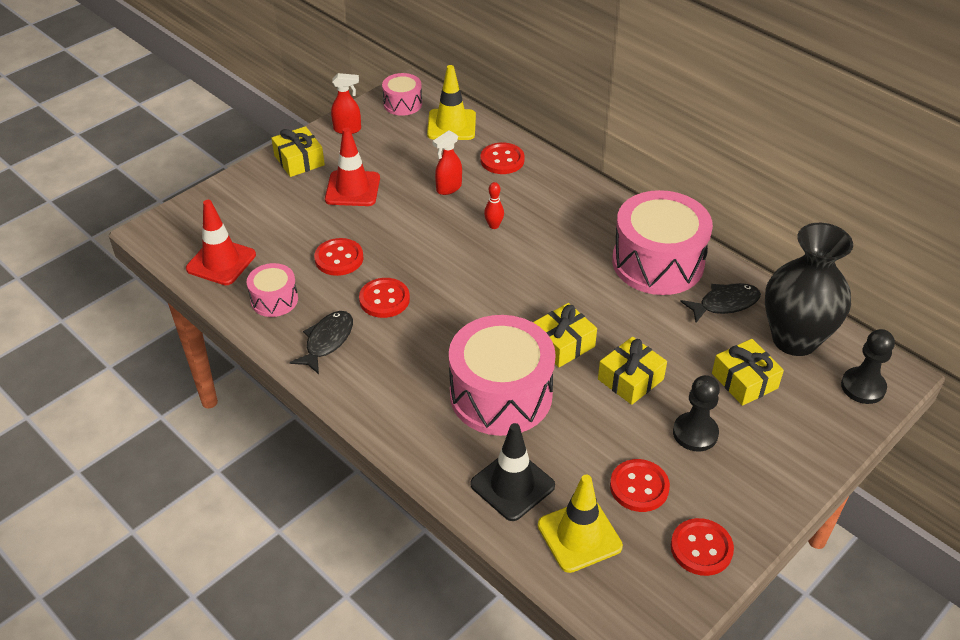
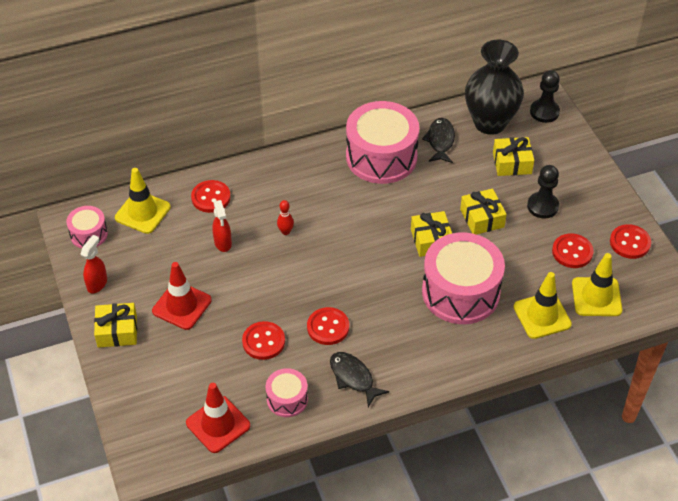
camera: 65 degrees left, 5 degrees up
(512, 485) = (542, 315): black traffic cone -> yellow traffic cone

